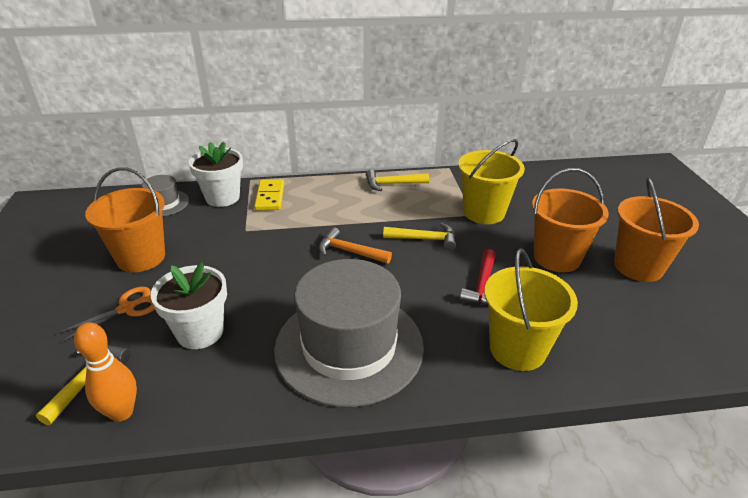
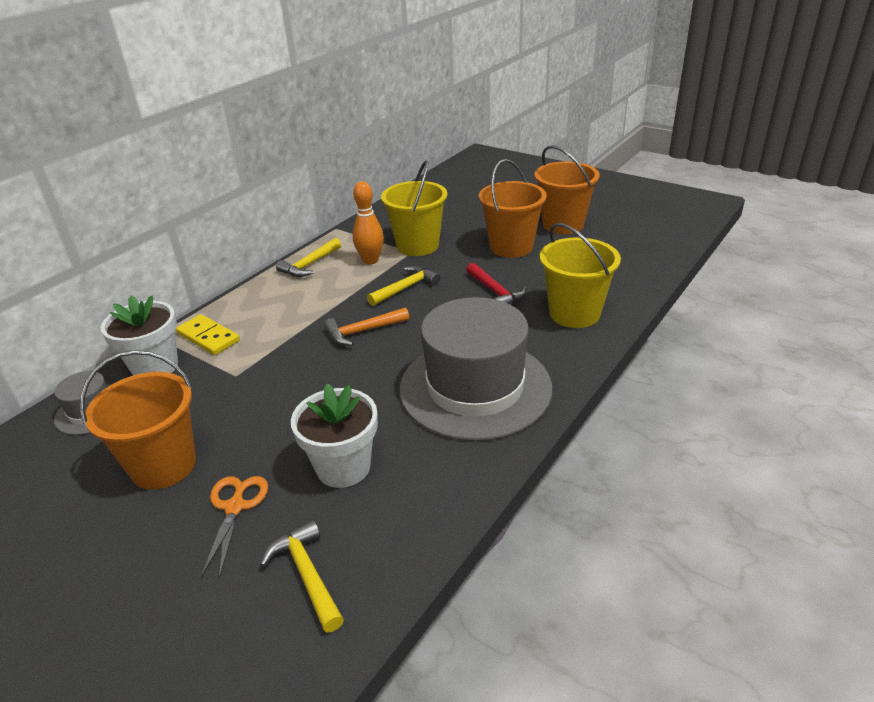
camera: 45 degrees left, 0 degrees up
(122, 412) = (385, 563): orange bowling pin -> orange bowling pin (370, 260)

